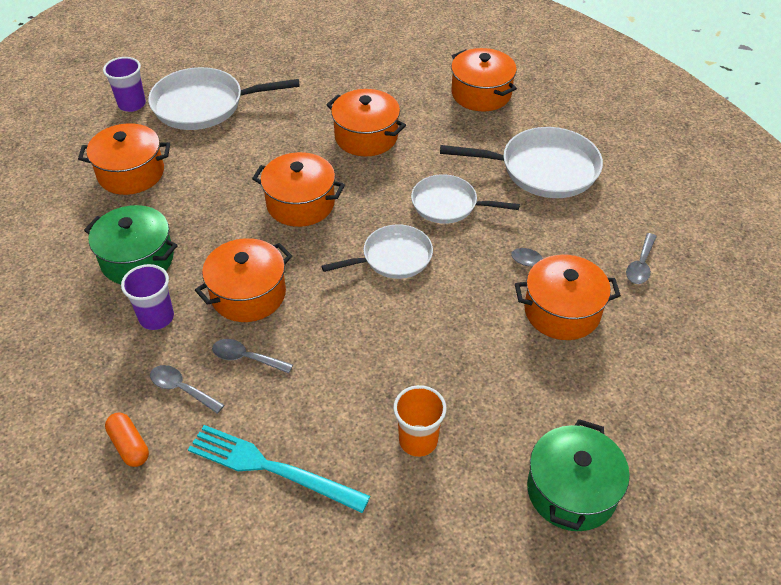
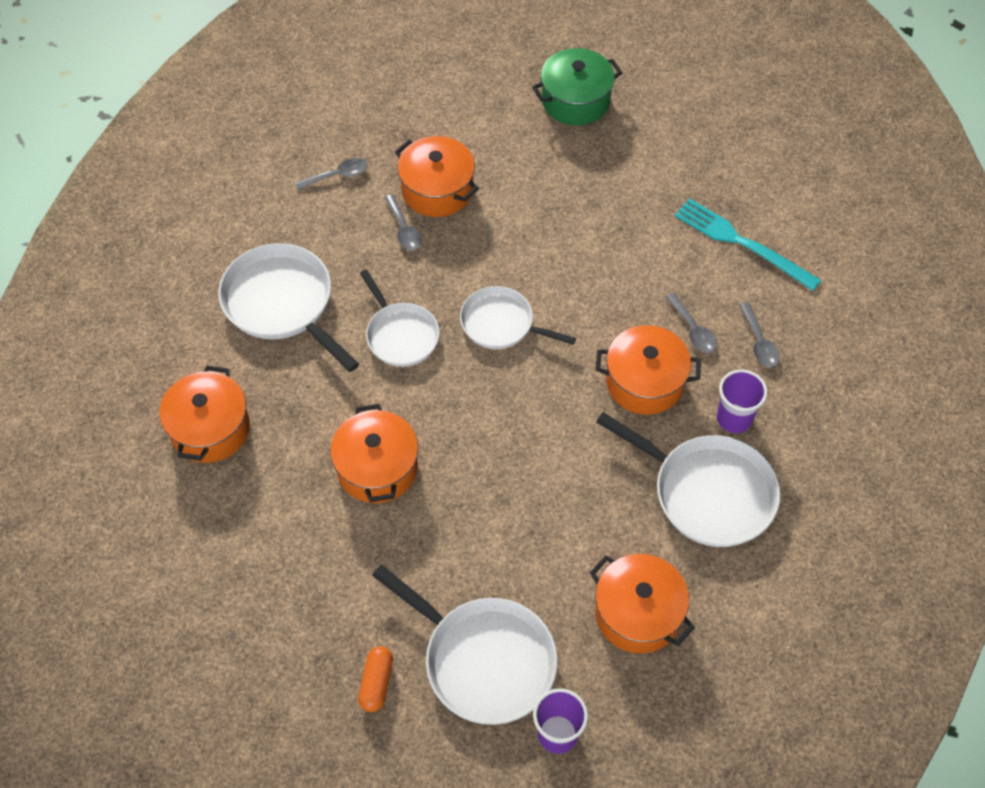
camera: 135 degrees left, 10 degrees up
(129, 445) = (826, 328): orange capsule -> orange capsule (376, 683)
(137, 259) = (708, 493): green pot -> white pan
(271, 468) = (741, 243): turquoise fork -> turquoise fork turned 150 degrees clockwise
(300, 204) = (517, 438): orange pot -> none
(418, 440) = (632, 189): orange cup -> none

